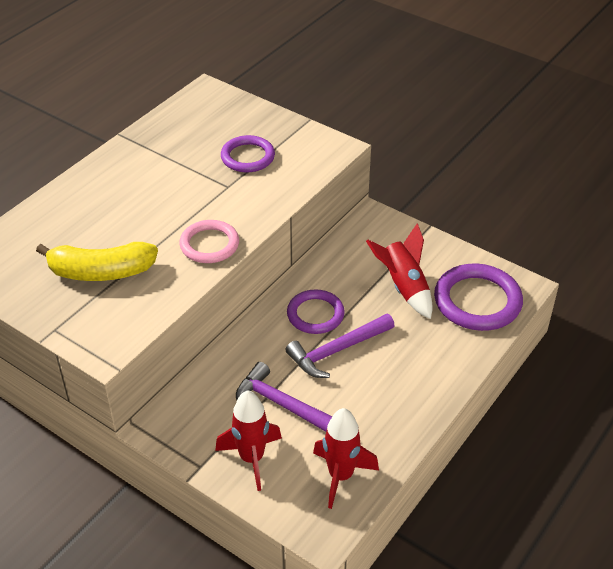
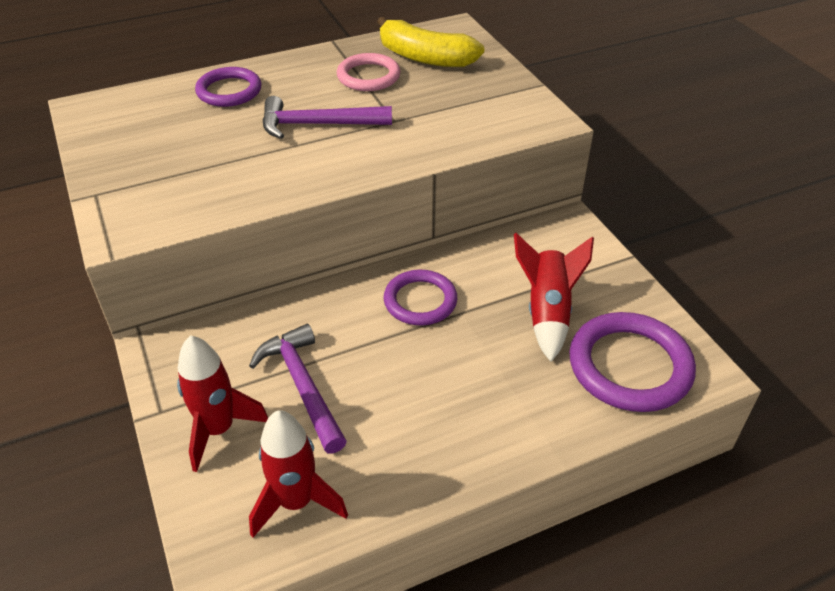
camera: 30 degrees right, 0 degrees up
(101, 272) = (192, 157): yellow banana -> yellow banana (425, 58)
(209, 244) = (321, 169): pink ring -> pink ring (368, 76)
(247, 157) = (441, 99): purple ring -> purple ring (229, 91)
(336, 350) = (411, 351): purple hammer -> purple hammer (317, 124)

